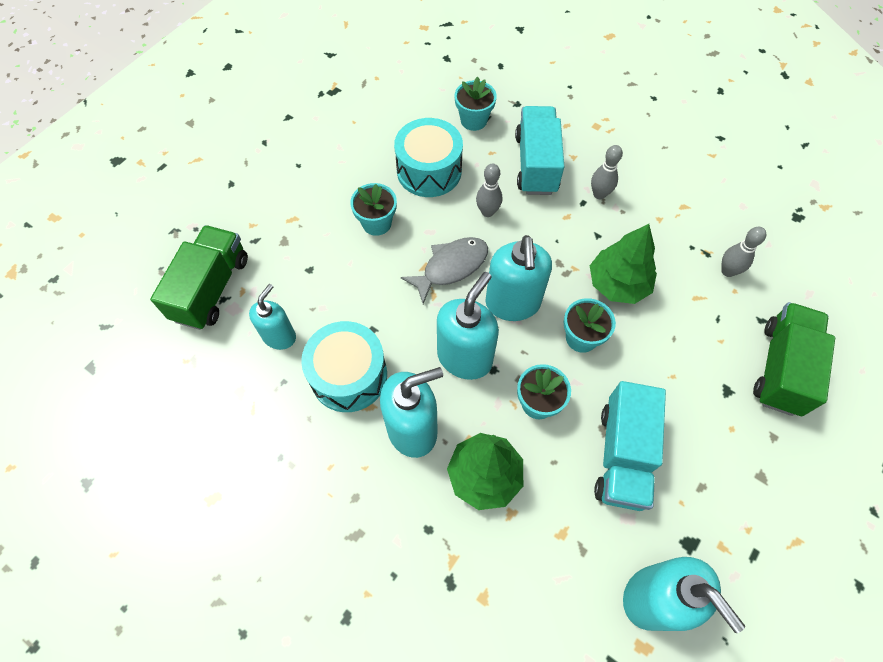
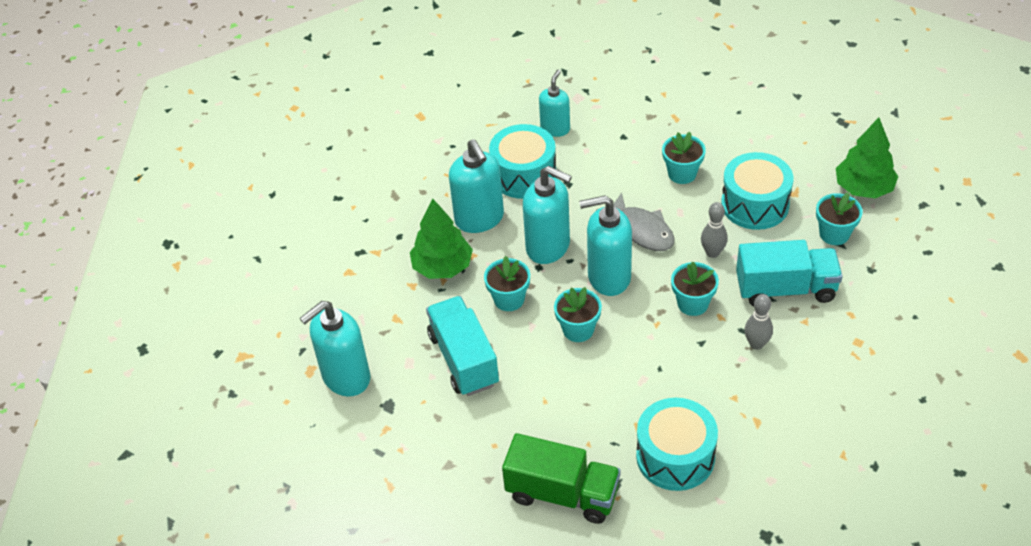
camera: 90 degrees right, 15 degrees down
(211, 288) = (595, 82): green truck -> none
(279, 336) = (555, 128): turquoise soap dispenser -> turquoise soap dispenser turned 90 degrees counterclockwise
(550, 236) = (692, 303): none -> turquoise flower pot
(617, 284) = (643, 359): green tree -> green tree (863, 188)
(622, 455) = (464, 359): turquoise truck -> turquoise truck turned 60 degrees clockwise
(727, 271) = (675, 456): grey bowling pin -> turquoise drum

